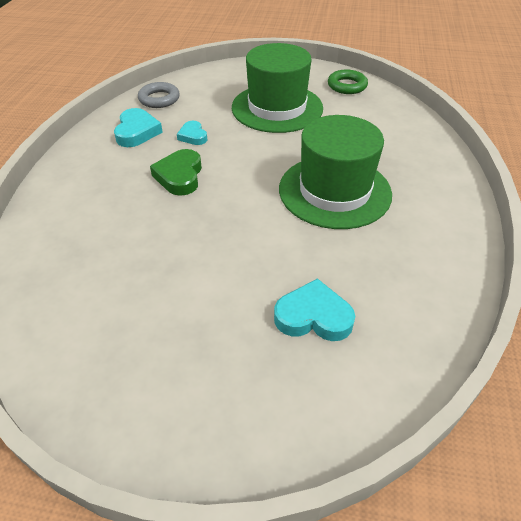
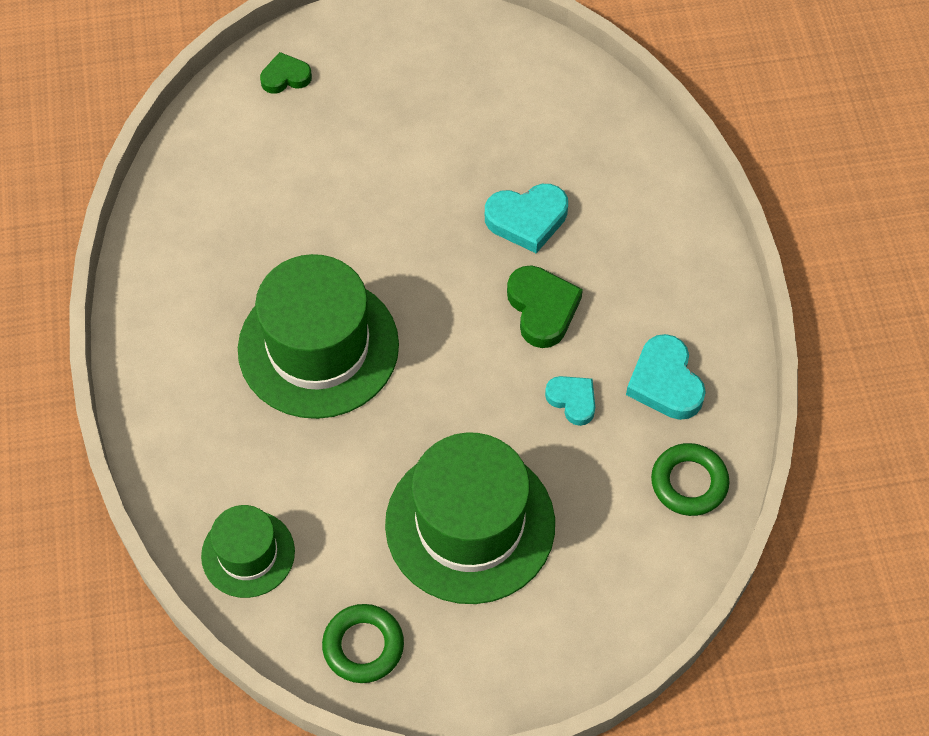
camera: 160 degrees right, 15 degrees up
(159, 99) = (689, 483): grey ring -> green ring
(300, 410) = (285, 77): none -> green heart
(313, 316) = (297, 162): turquoise heart -> turquoise heart (527, 219)
(399, 121) = (248, 554): none -> green hat

